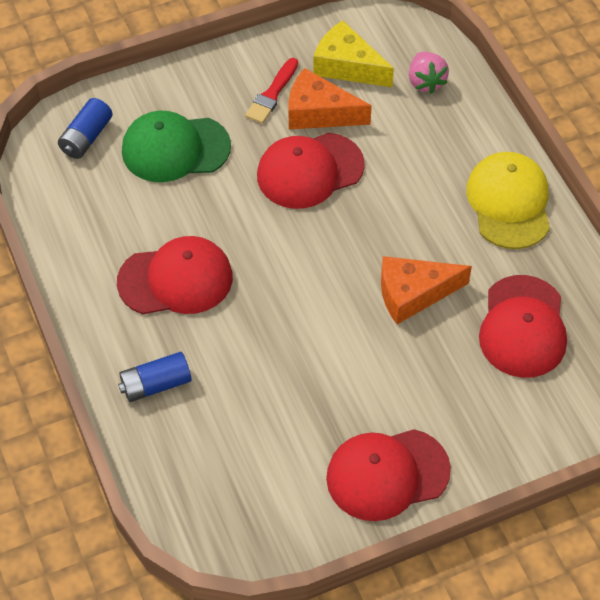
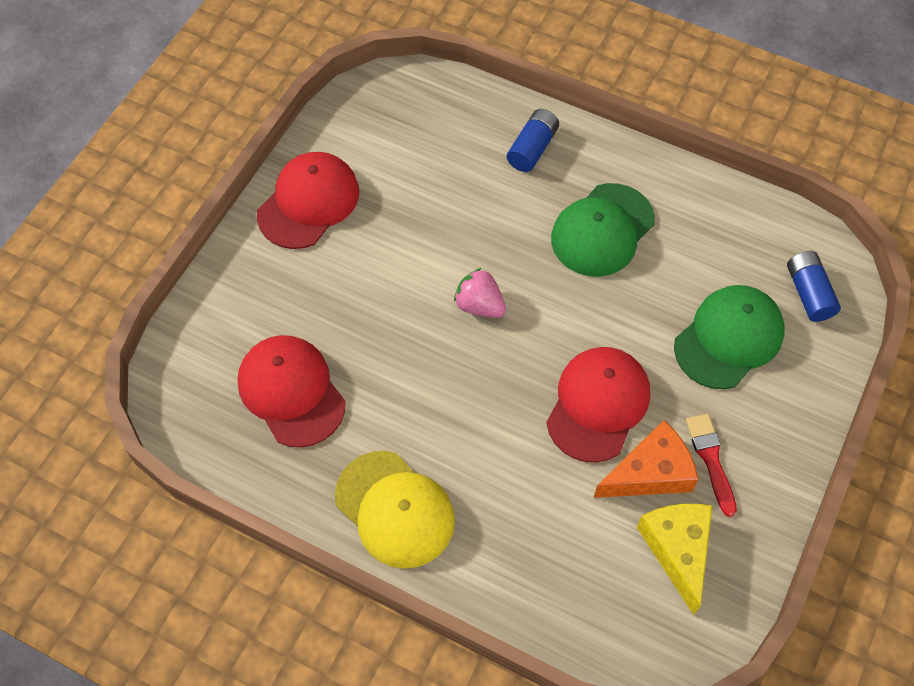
camera: 140 degrees right, 5 degrees up
(176, 279) = (602, 230): red cap -> green cap
(347, 66) = (677, 550): yellow cheese -> yellow cheese turned 90 degrees counterclockwise
(413, 294) = (406, 354): orange cheese -> none
(425, 82) = (587, 593): pink strawberry -> pink strawberry (479, 305)

